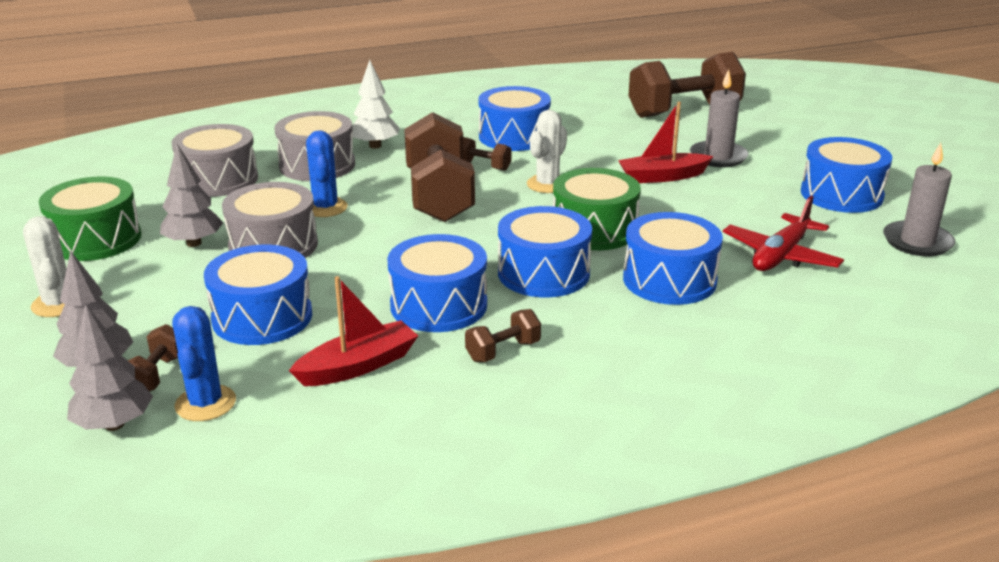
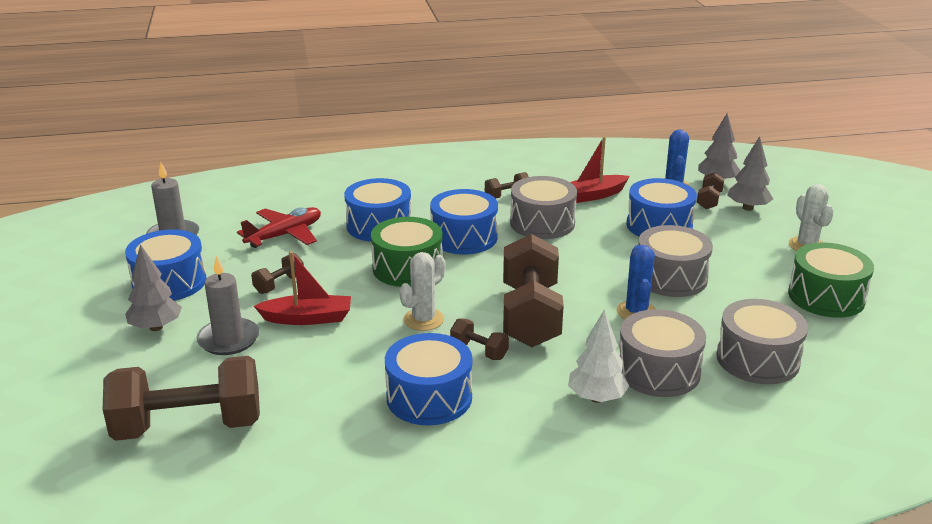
camera: 170 degrees left, 0 degrees up
(194, 243) = (738, 286): grey tree -> grey tree (156, 327)
(438, 305) = (542, 223): blue drum -> grey drum
(723, 202) = (279, 284): none -> brown dumbbell

